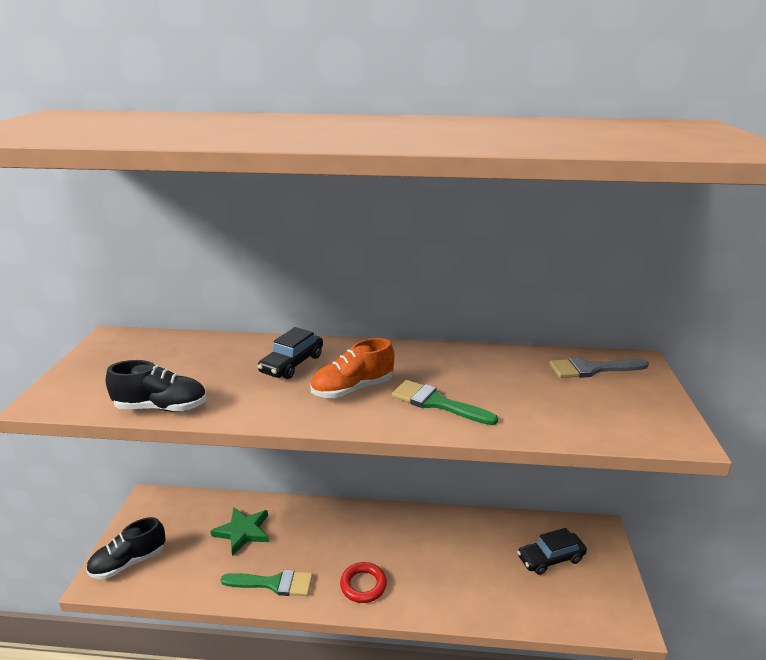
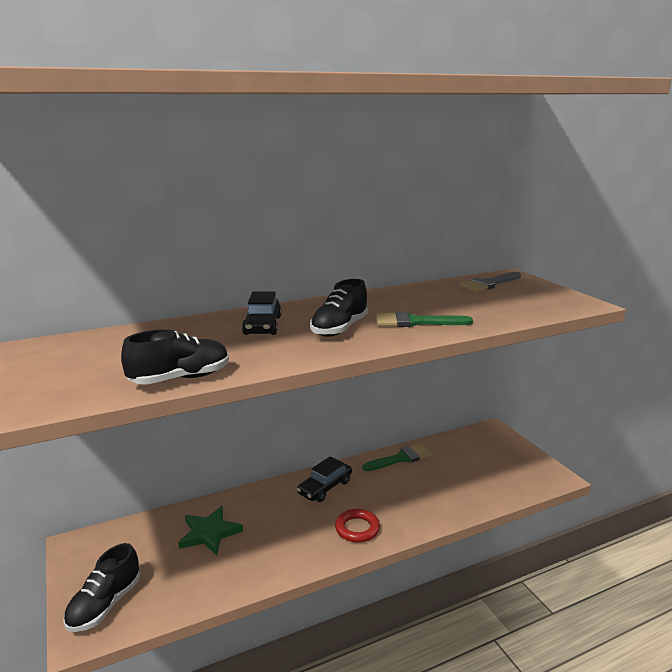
camera: 30 degrees left, 5 degrees down
(274, 583) = (277, 559): green brush -> green brush (401, 458)
(352, 389) = (339, 329): orange shoe -> black shoe
(550, 558) = (477, 458): black car -> black car (325, 487)

